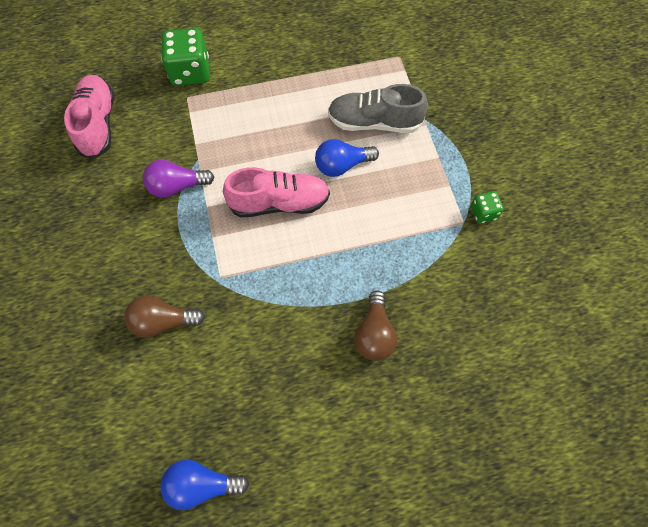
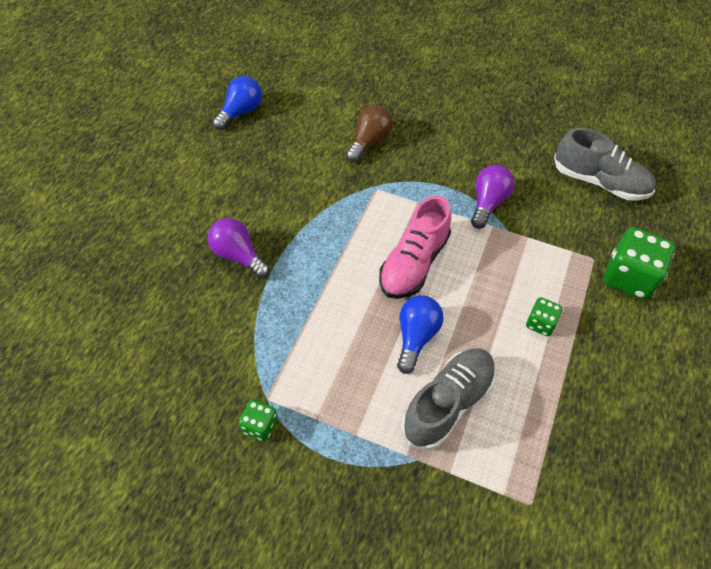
camera: 125 degrees right, 10 degrees down
(98, 124) = (599, 182): pink shoe -> grey shoe
(271, 103) = (540, 323): none -> green dice
(374, 333) = (238, 256): brown light bulb -> purple light bulb

